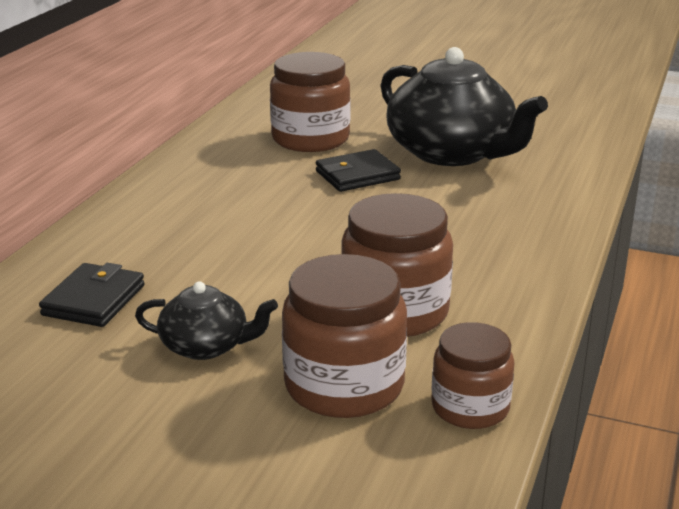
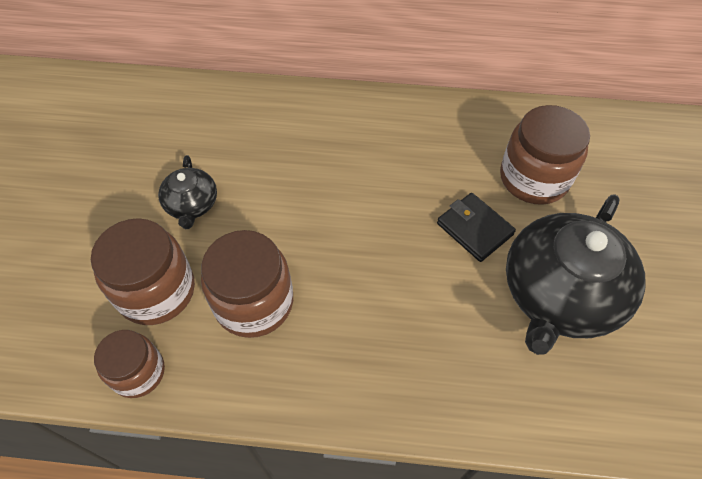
camera: 75 degrees right, 30 degrees up
(94, 300) = (234, 132): black wallet -> none

